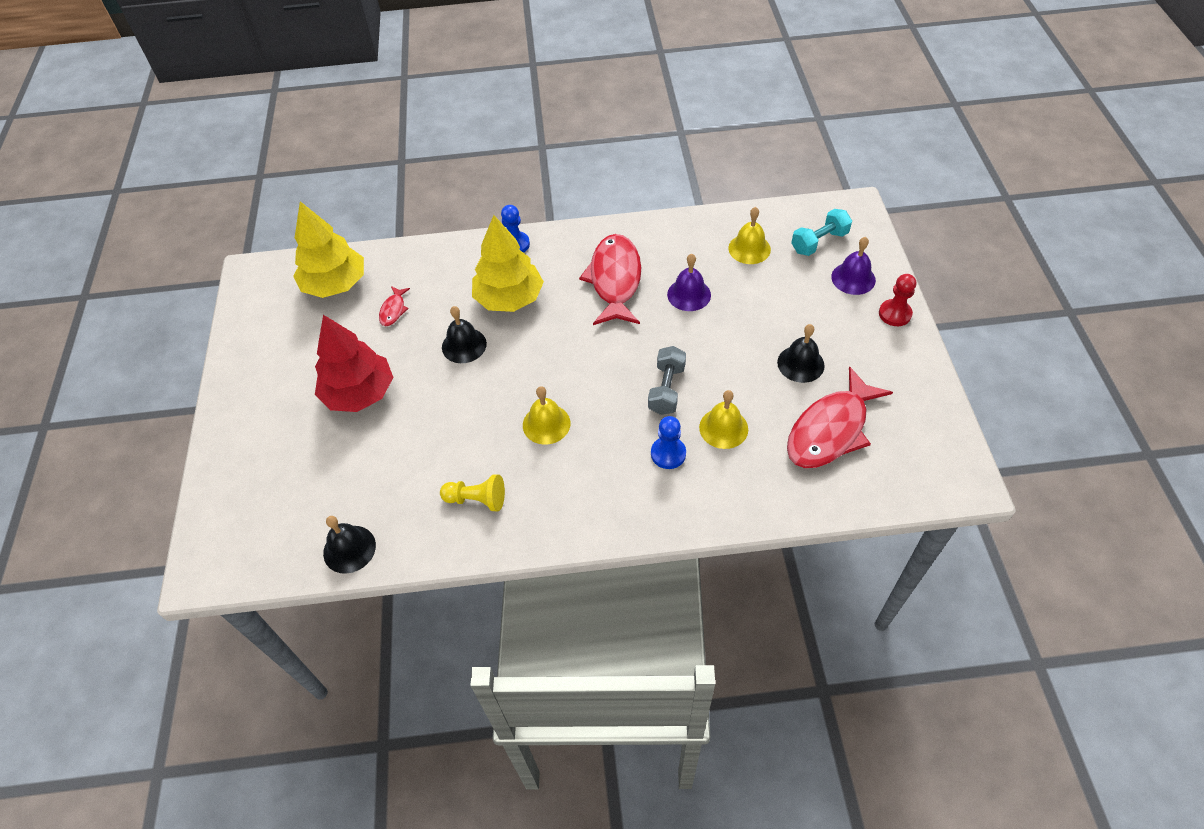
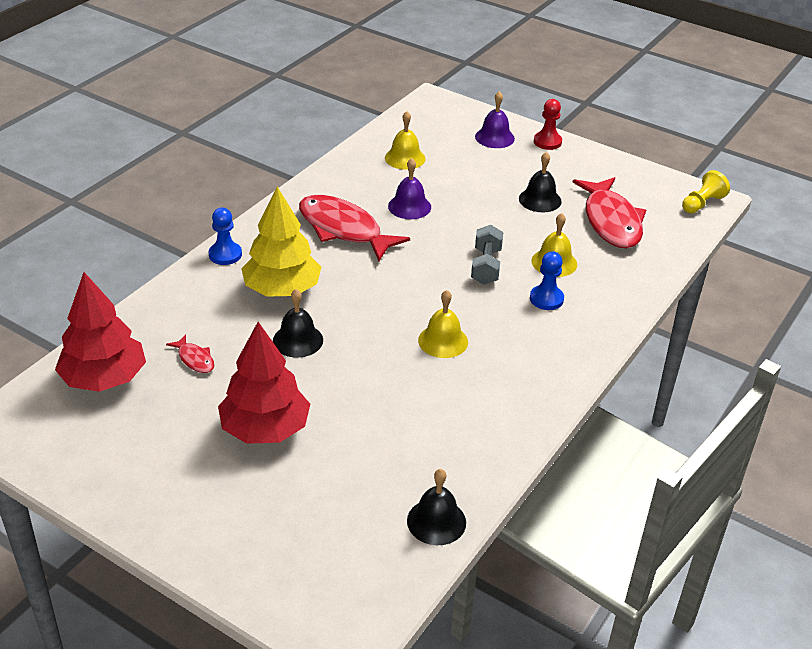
camera: 55 degrees left, 15 degrees down
(335, 284) = (104, 379): yellow tree -> red tree
(477, 499) = (473, 418): yellow pawn -> yellow pawn (702, 203)
(666, 389) = (486, 266): grey dumbbell -> grey dumbbell turned 45 degrees clockwise
(819, 242) = (442, 130): turquoise dumbbell -> none

